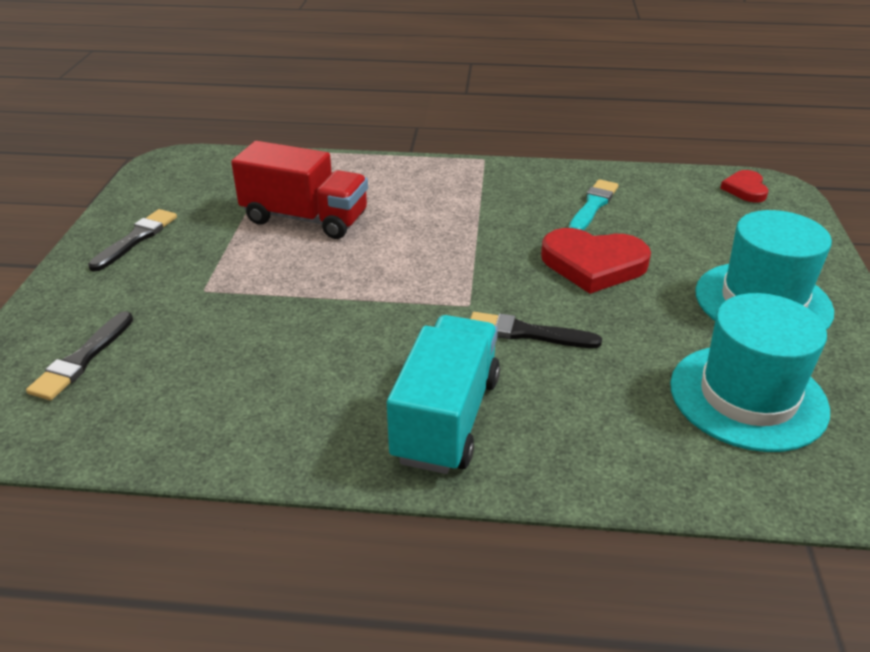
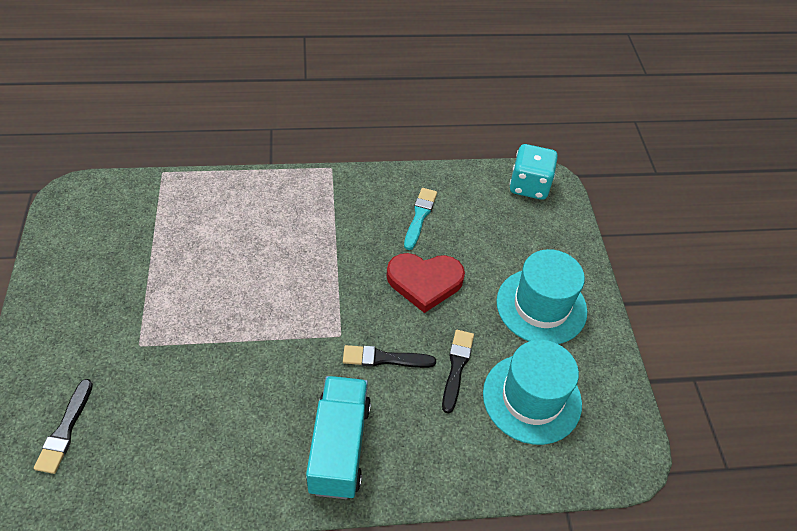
camera: 15 degrees left, 15 degrees up
(136, 239) = (69, 294): black brush -> black brush (456, 367)
(305, 219) = (201, 255): red truck -> none
(745, 189) = (529, 186): red heart -> turquoise dice

